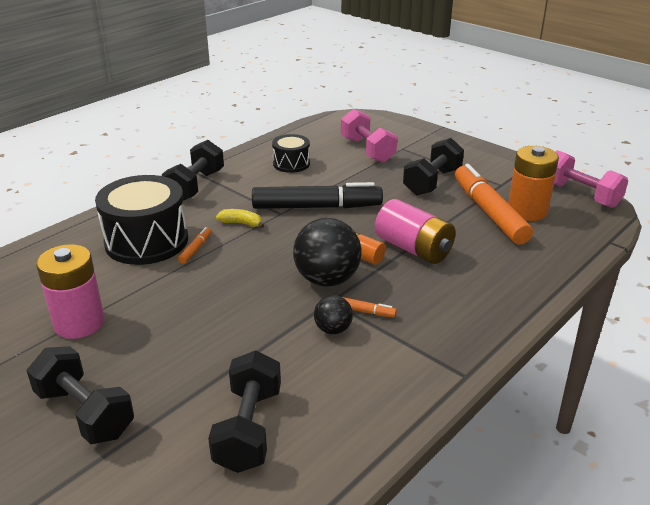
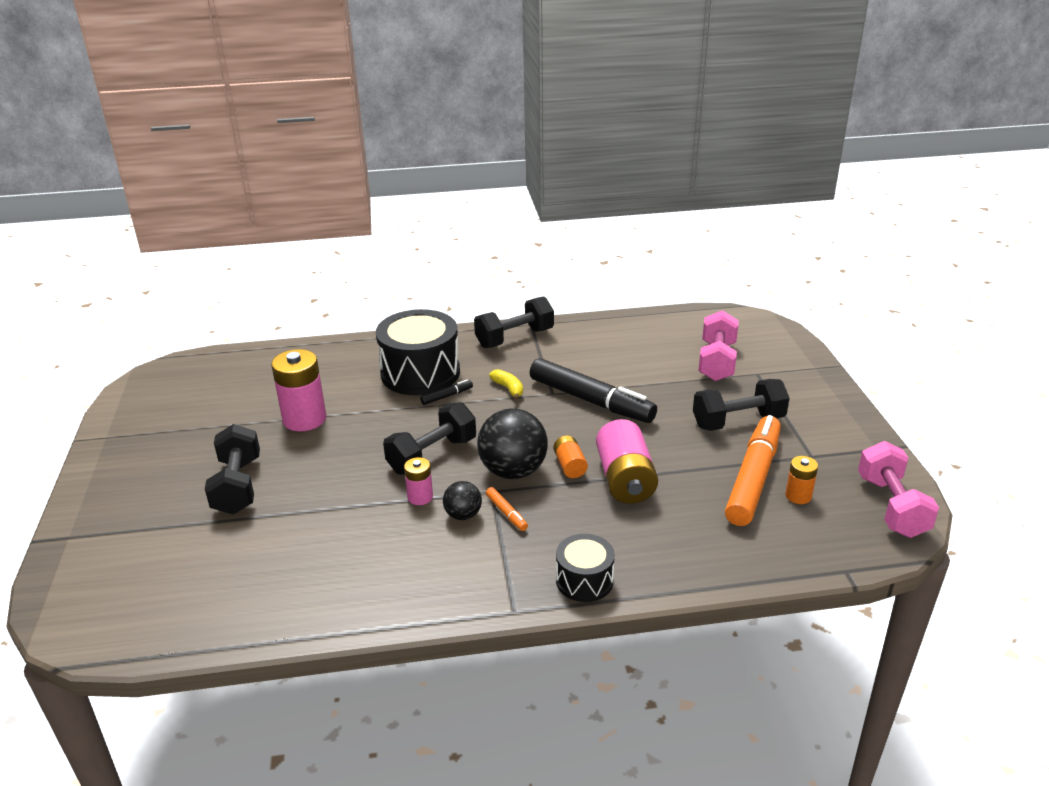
camera: 40 degrees right, 0 degrees up
(195, 249) = (447, 396): orange marker -> black marker
(249, 429) = (314, 555): black dumbbell -> black dumbbell (432, 456)
(279, 334) = (420, 497): none -> pink battery
(291, 164) = (623, 348): black drum -> black drum (584, 580)
(527, 211) = (798, 496): orange battery -> orange battery, size x0.53

